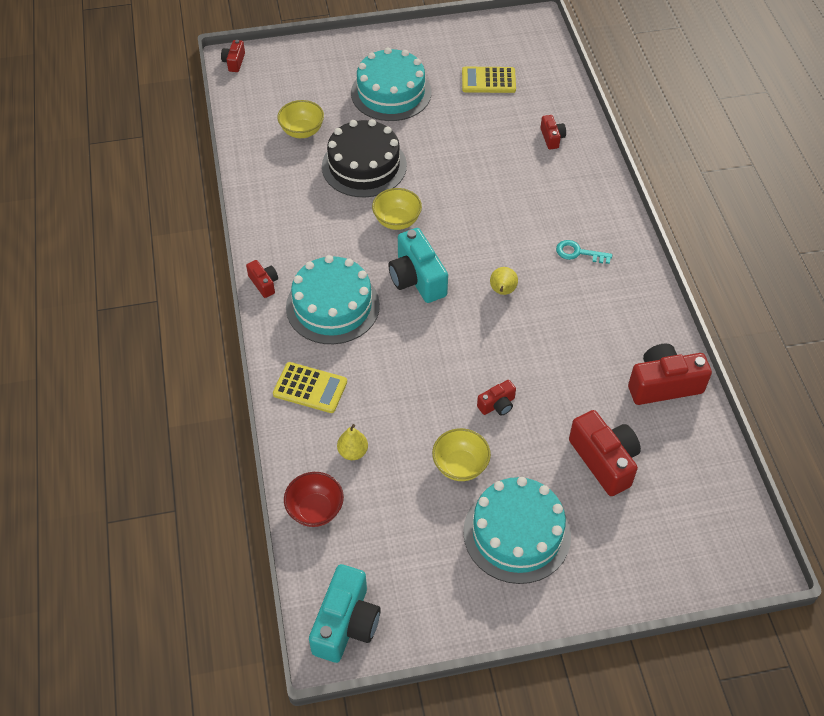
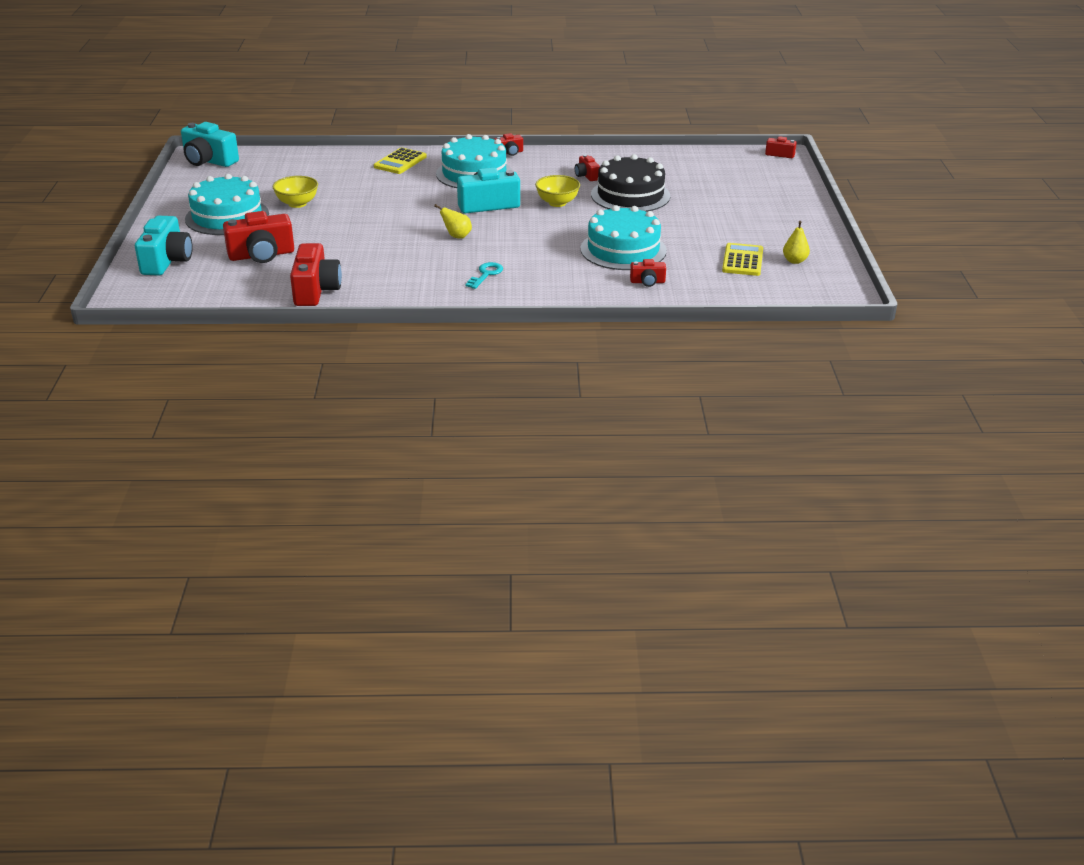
camera: 100 degrees right, 20 degrees down
(302, 131) = (681, 175): yellow bowl -> none
(315, 510) = (298, 157): red bowl -> none
(353, 452) = (335, 171): yellow pear -> yellow pear (794, 261)
(391, 93) = (729, 214): turquoise cake -> turquoise cake (623, 250)
(497, 405) = (342, 222): red camera -> red camera (586, 176)
(652, 556) = (167, 261): none -> turquoise camera

